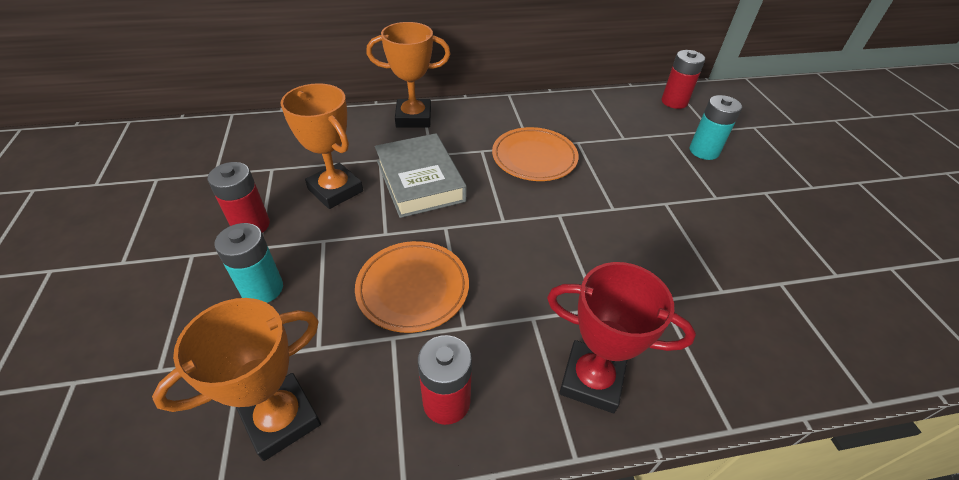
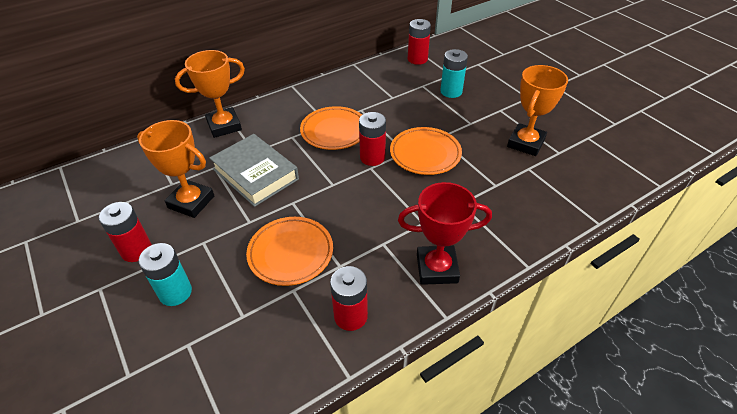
camera: 20 degrees left, 0 degrees up
(281, 419) = (242, 370): orange trophy -> orange trophy (525, 143)
(567, 203) = (372, 157): none -> red battery
(638, 219) = (425, 154): none -> orange plate

